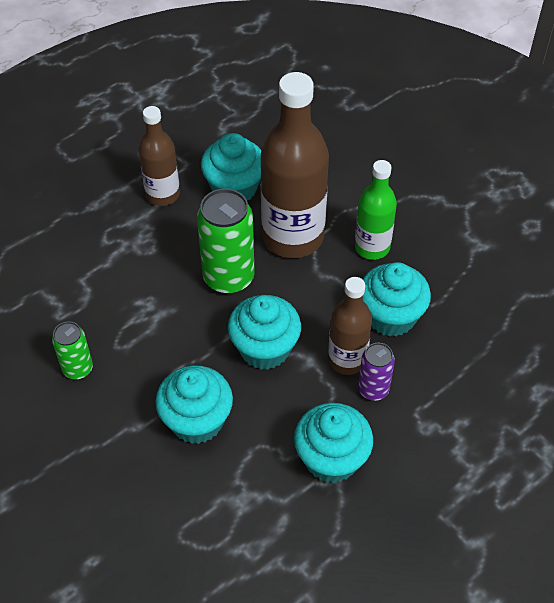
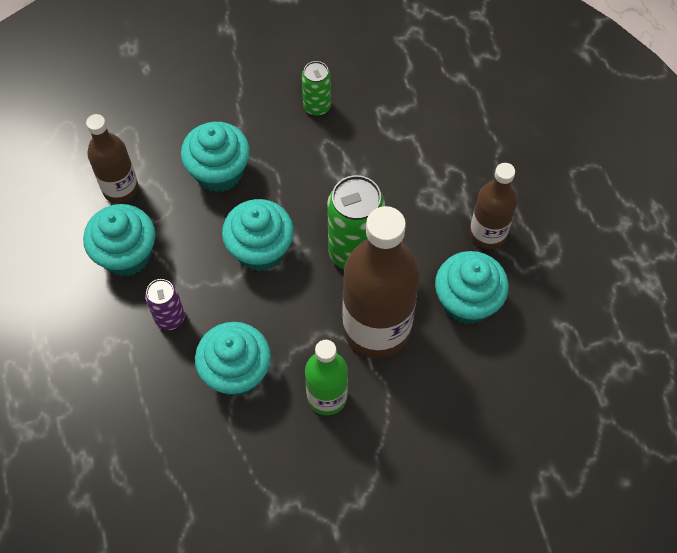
camera: 115 degrees right, 10 degrees up
(347, 360) = (212, 311): brown bottle -> brown bottle (120, 189)

